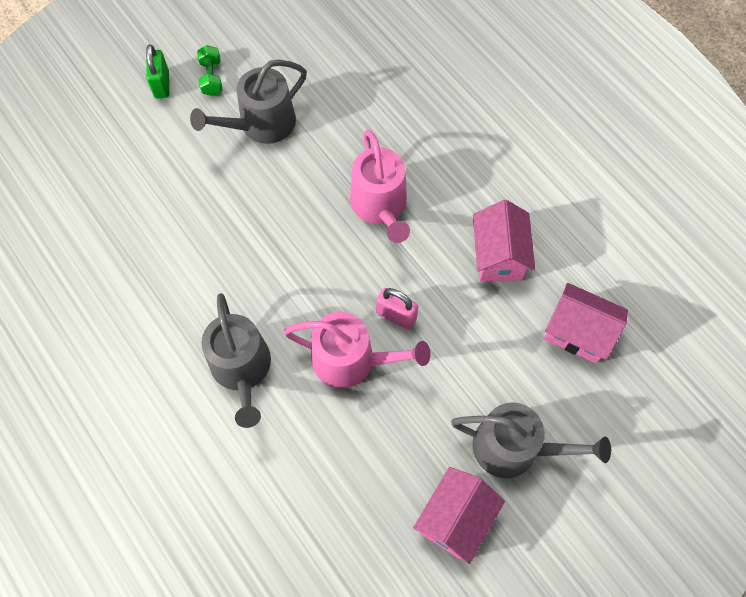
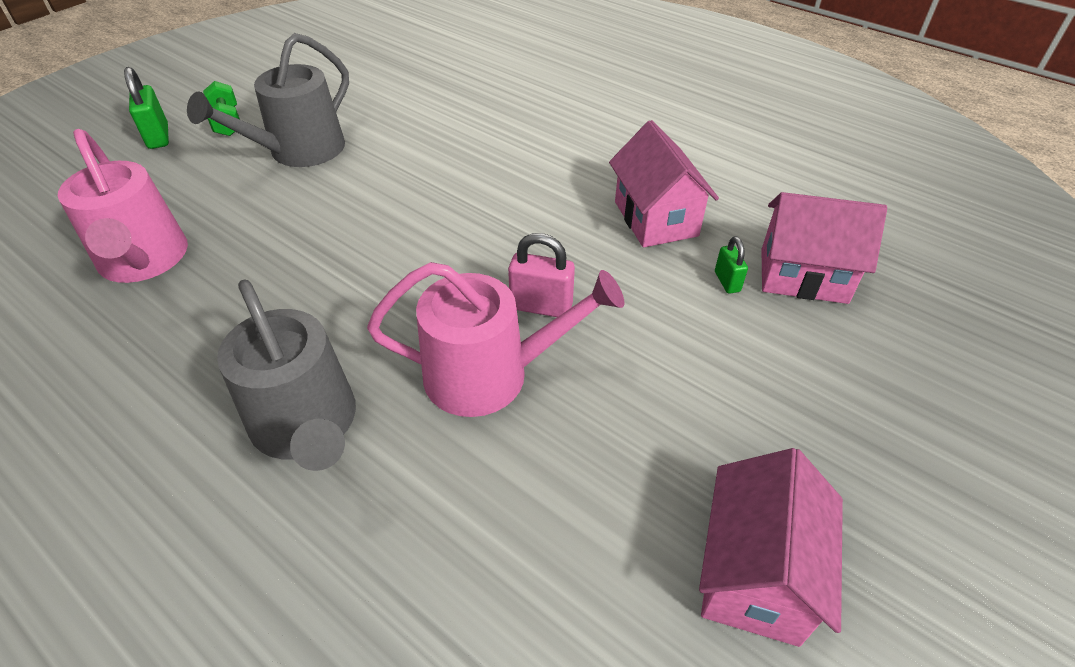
camera: 15 degrees left, 20 degrees down
(380, 205) = (479, 198): pink watering can -> pink watering can (144, 260)
(514, 448) = (794, 436): grey watering can -> none
(524, 325) = (727, 282): none -> green padlock

